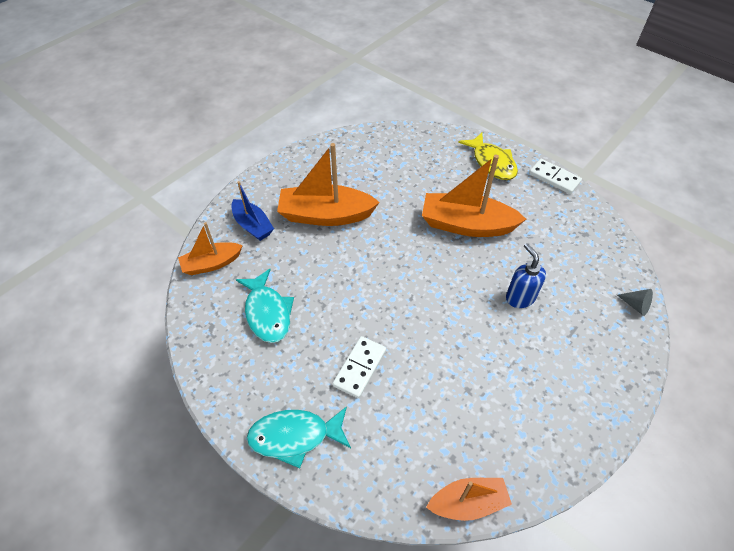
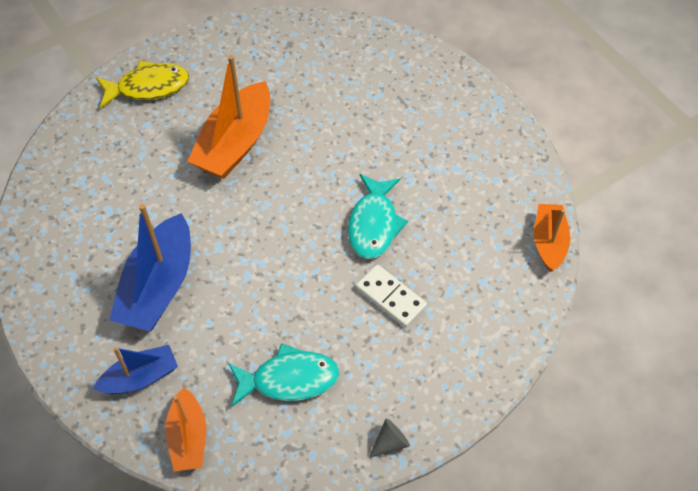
camera: 75 degrees left, 5 degrees up
(295, 436) = (453, 375): turquoise fish -> turquoise fish (373, 224)
(325, 215) = (158, 286): orange boat -> blue boat
(520, 297) = (350, 128): blue soap dispenser -> none
(554, 178) = (200, 38): white domino -> none
(635, 305) = (389, 41): grey cone -> grey cone (390, 442)

